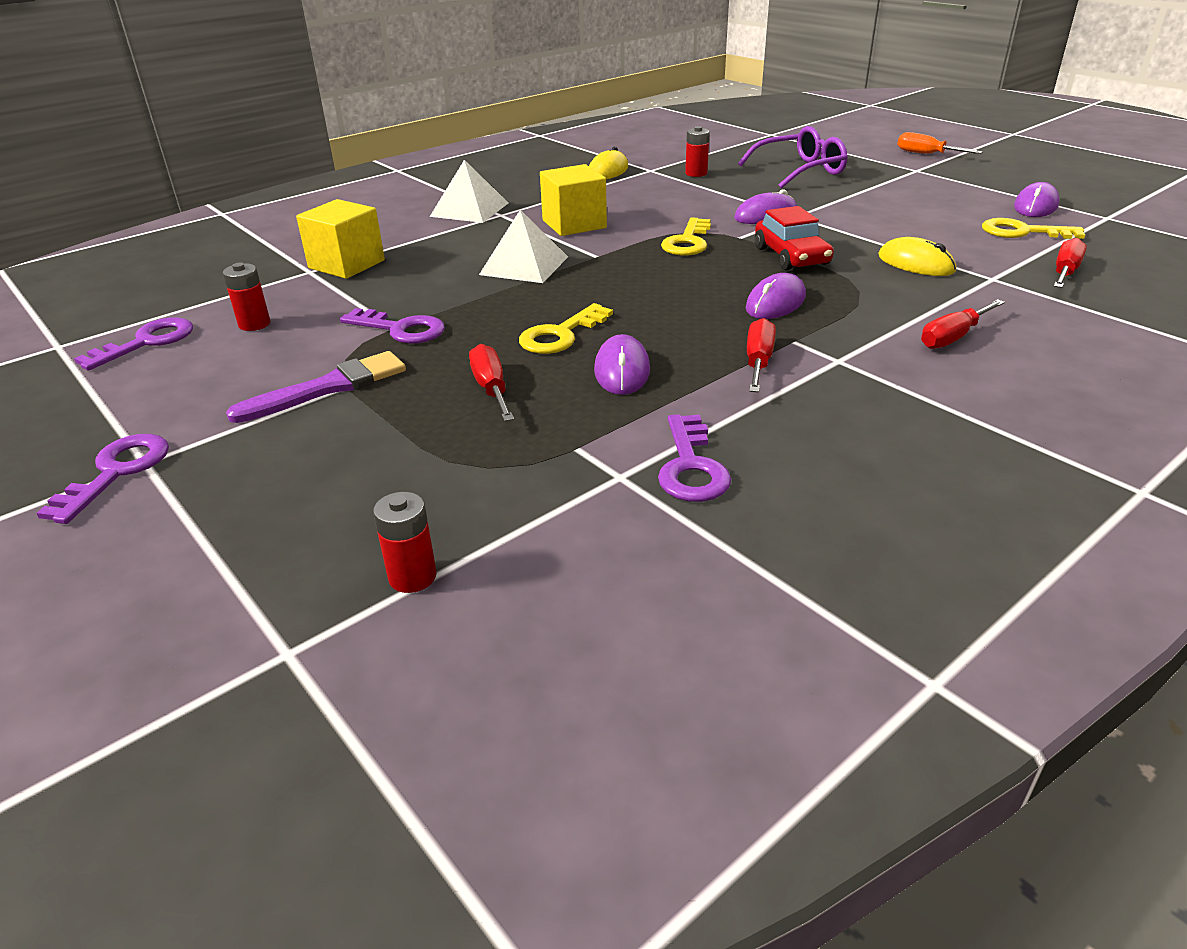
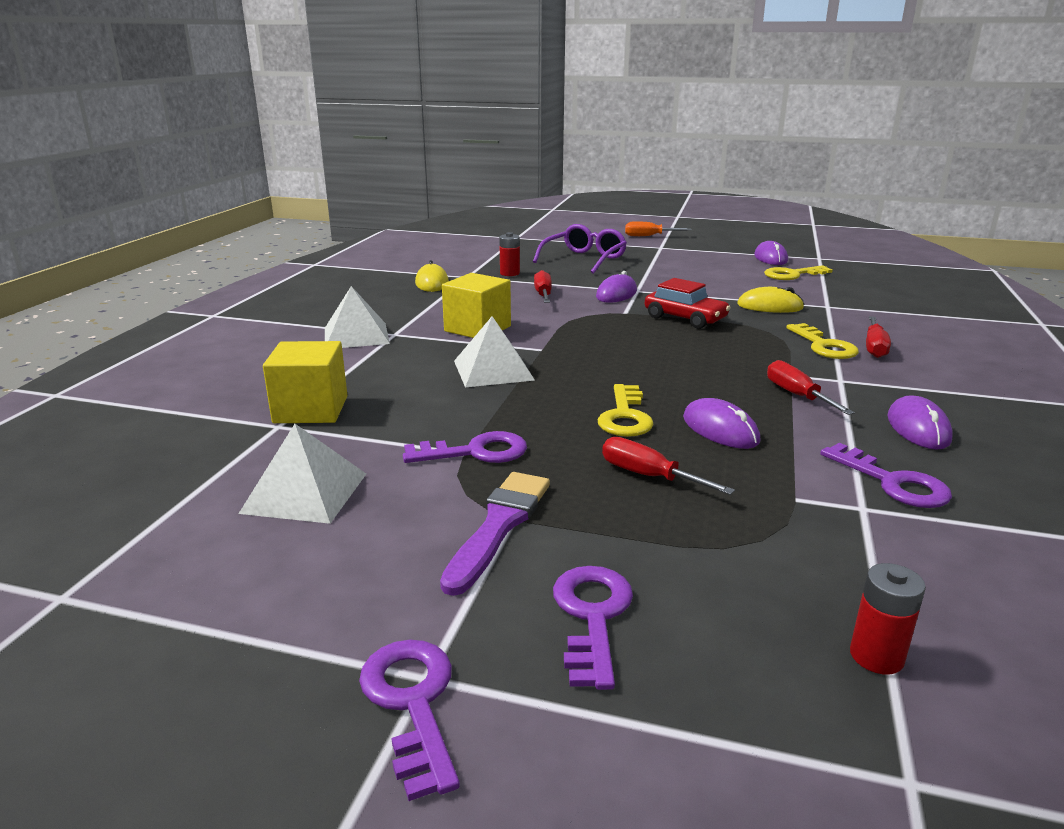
camera: 35 degrees left, 10 degrees down
(147, 342) = (195, 551): purple key -> purple key (592, 616)
(254, 324) = (305, 492): red battery -> white pyramid
(687, 242) = (594, 324): yellow key -> yellow key (824, 346)
(775, 302) = (733, 352): purple mouse -> purple mouse (918, 428)
(1065, 272) = (857, 294): red screwdriver -> red screwdriver (543, 295)

